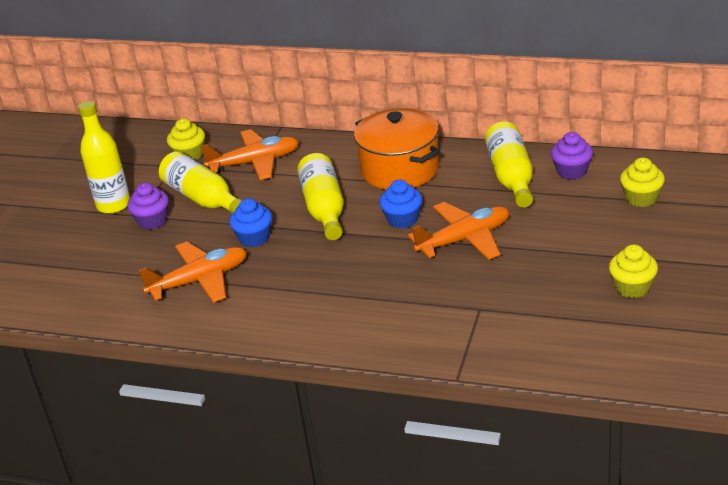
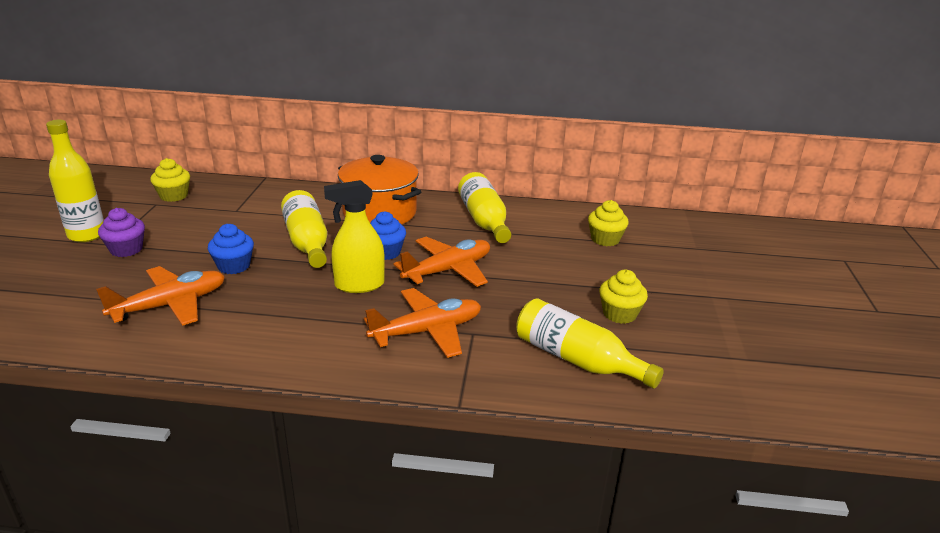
camera: 15 degrees left, 5 degrees down
(203, 199) = (183, 231): yellow bottle -> yellow bottle (577, 359)
(255, 163) = (239, 203): orange plane -> orange plane (427, 331)
(374, 257) = (359, 285): none -> yellow spray bottle
(571, 171) = (537, 217): purple cupcake -> none

